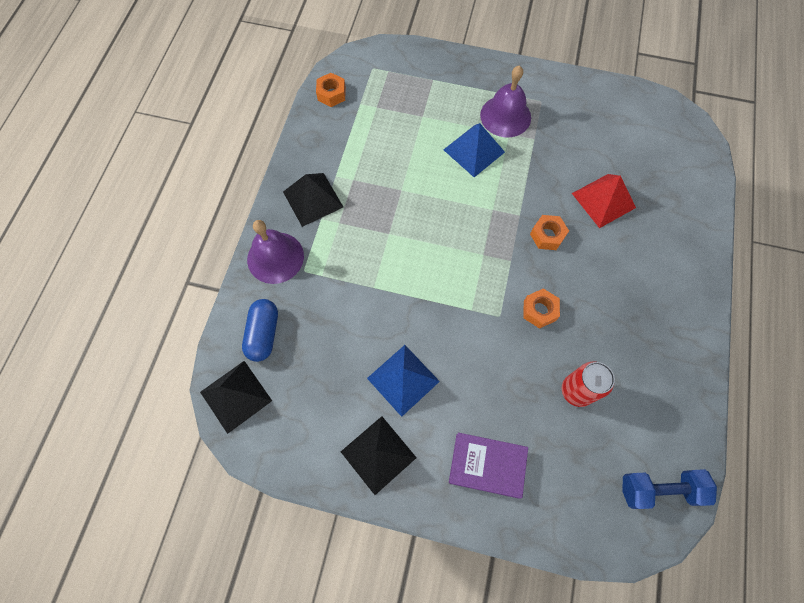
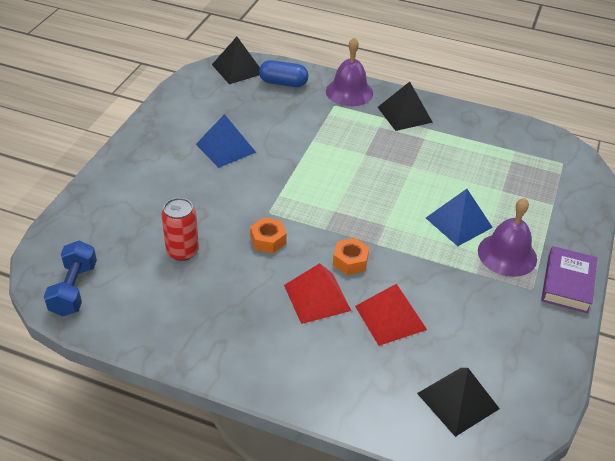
camera: 95 degrees right, 25 degrees down
(331, 94) = (525, 134): orange nut -> none
(378, 454) = (170, 129): black pyramid -> black pyramid (458, 401)
(487, 465) = (139, 184): purple book -> purple book (567, 283)
(599, 259) = (317, 297): none -> red pyramid

